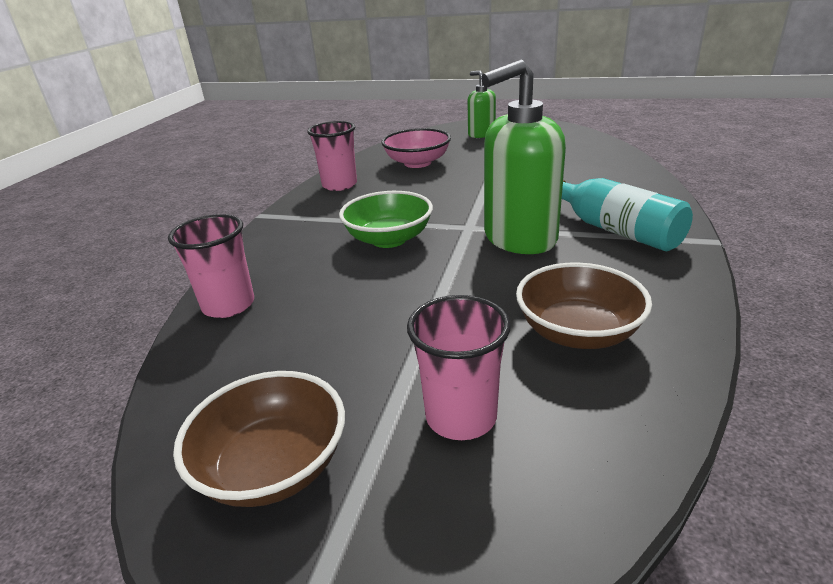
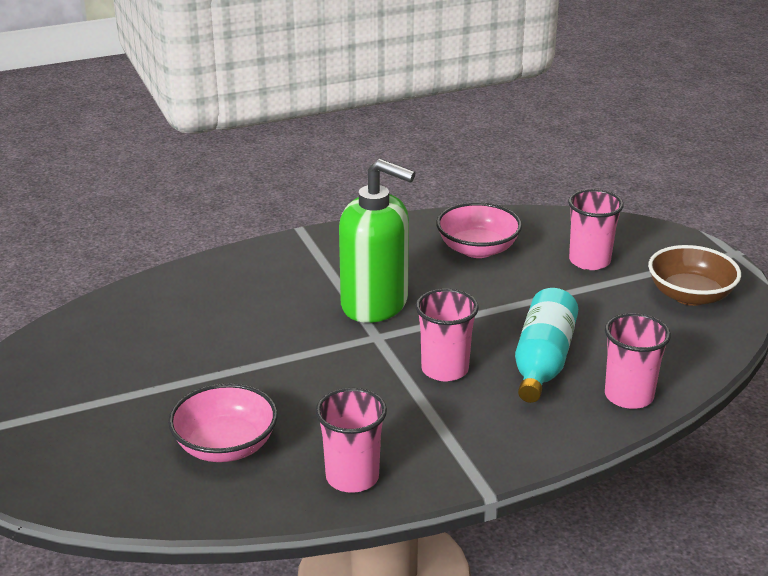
camera: 130 degrees left, 0 degrees up
(389, 239) = (444, 369): green bowl -> pink cup
(481, 134) = (59, 438): green soap dispenser -> none
(578, 332) = (477, 249): brown bowl -> pink bowl
(615, 230) = (317, 267): turquoise bottle -> turquoise bottle (542, 361)

